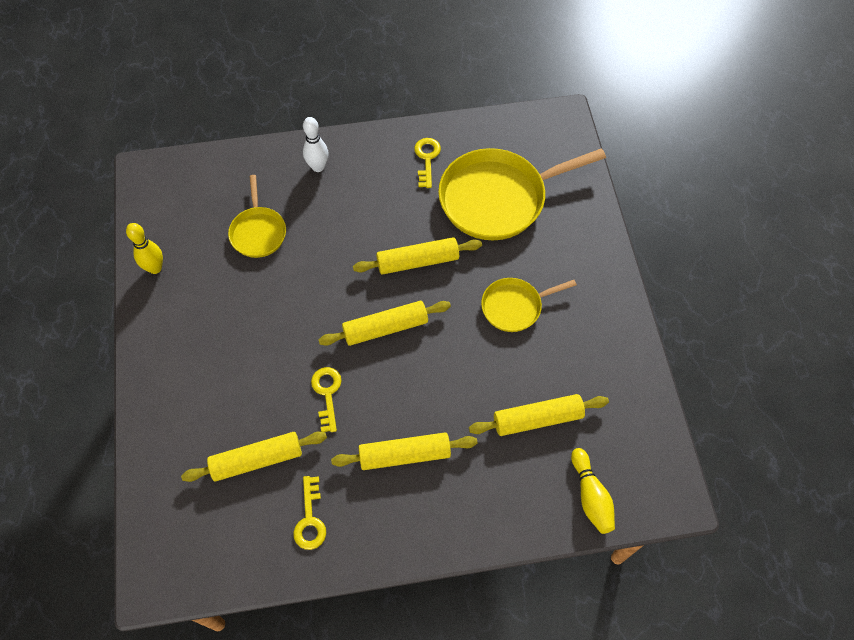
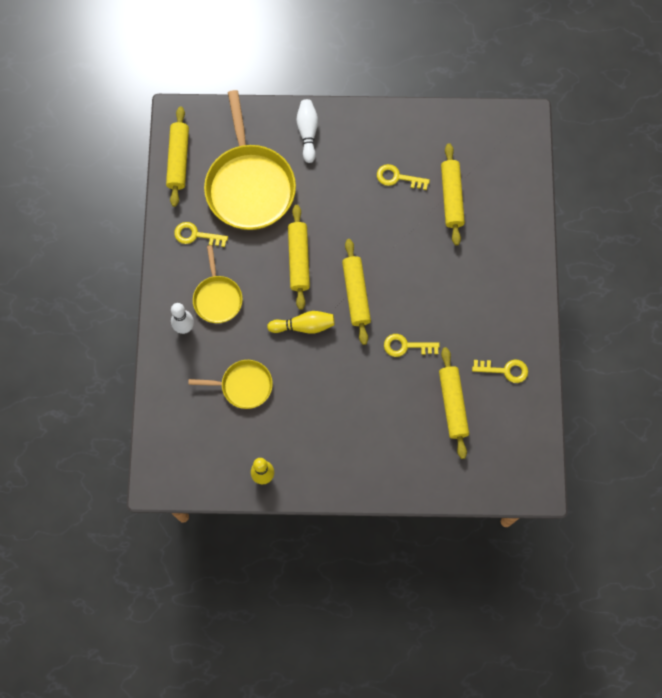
camera: 80 degrees left, 10 degrees up
(405, 455) = (465, 296): yellow rolling pin -> yellow rolling pin (178, 160)
(514, 307) = (354, 194): yellow pan -> yellow pan (217, 298)
(548, 351) = (397, 178): none -> yellow key
(580, 245) = (307, 133): none -> white bowling pin
(590, 496) = (515, 175): yellow bowling pin -> yellow bowling pin (304, 326)

